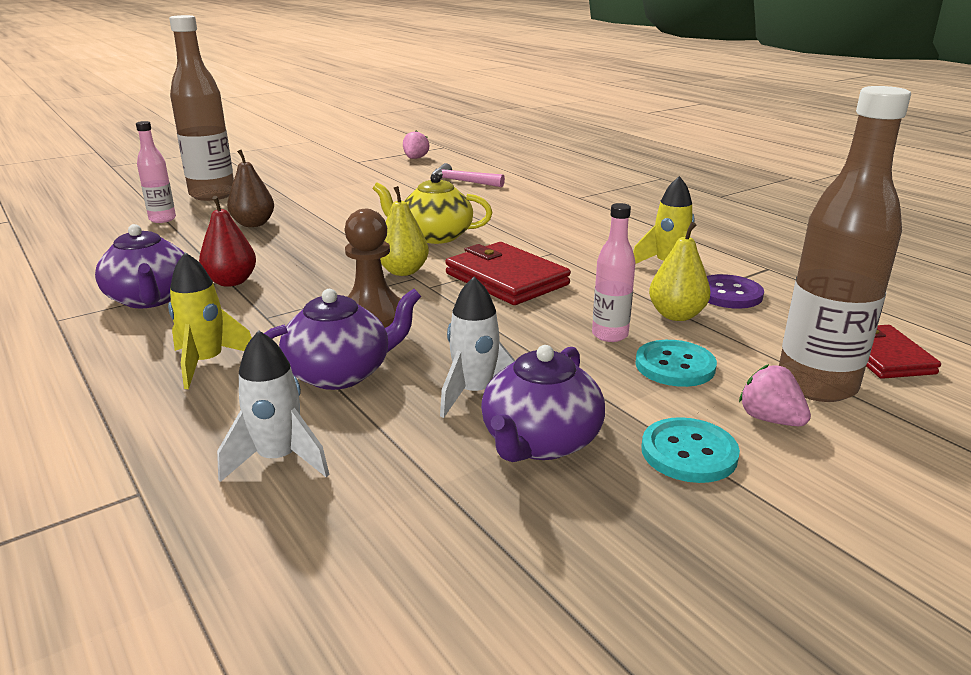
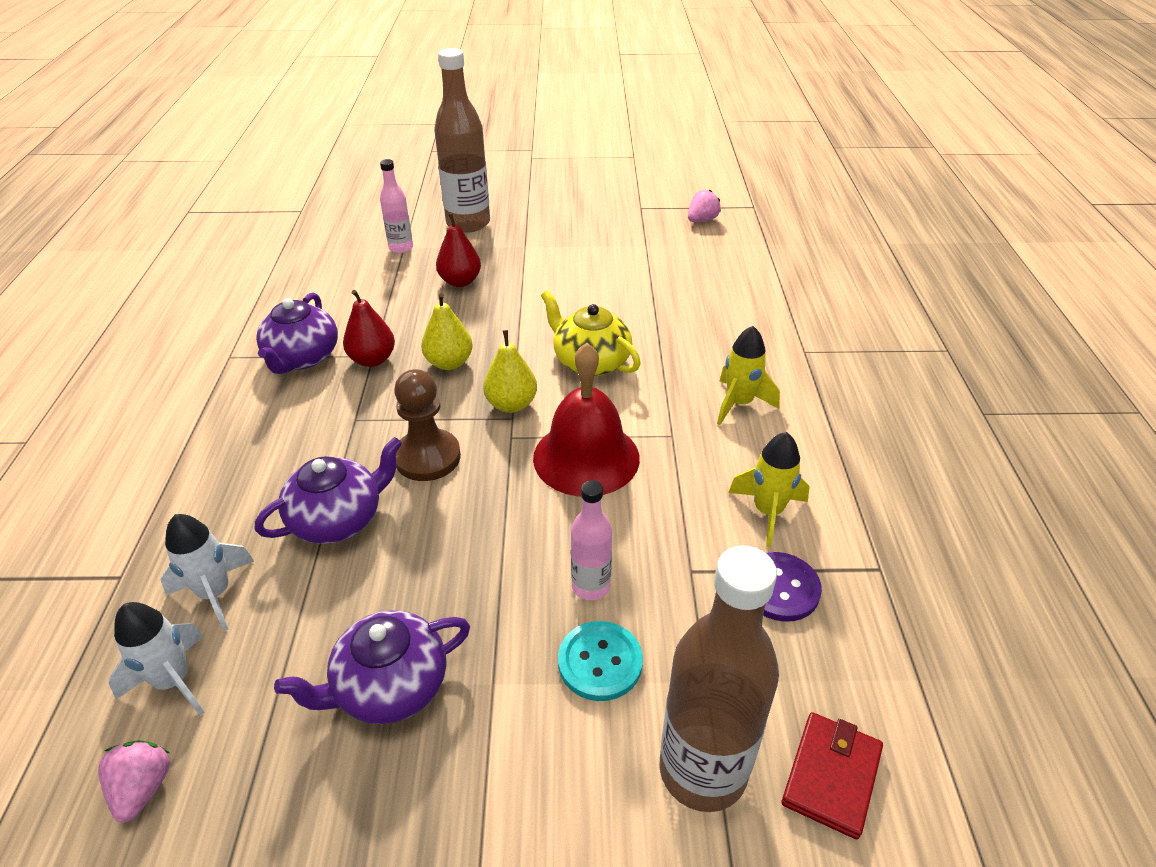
camera: 35 degrees right, 15 degrees up
(207, 363) = (269, 458): yellow rocket -> yellow rocket (739, 403)
(253, 224) = (460, 281): brown pear -> red pear
(340, 373) = (338, 519): purple teapot -> purple teapot turned 45 degrees counterclockwise
(461, 182) = (707, 278): pink hammer -> none
(475, 393) = (403, 599): white rocket -> white rocket (173, 681)
(506, 279) = (586, 457): red wallet -> red bell
(676, 315) = (686, 592): yellow pear -> yellow pear (449, 363)
(689, 453) = (483, 777): turquoise button -> none
(770, 419) = (600, 785): pink strawberry -> pink strawberry (143, 788)

